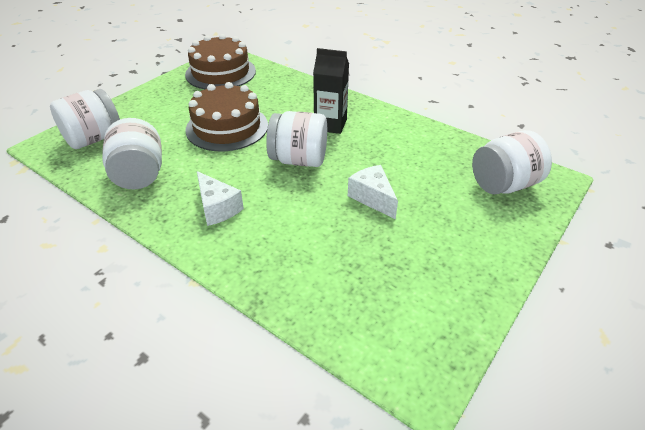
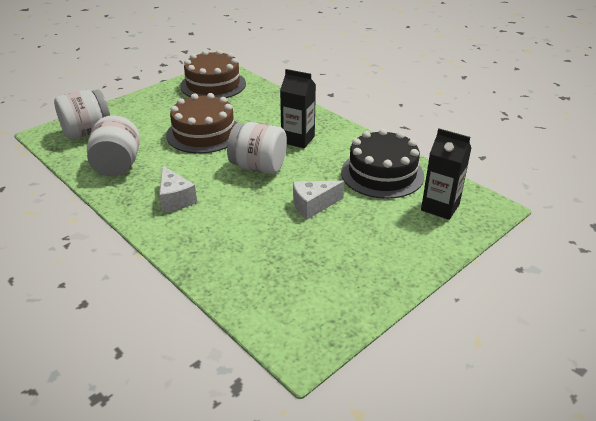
camera: 10 degrees right, 5 degrees down
(372, 198) = (313, 205): white cheese -> white cheese turned 90 degrees counterclockwise
(431, 154) = (382, 174): none -> black cake
(504, 185) = (440, 207): white jar -> black carton

